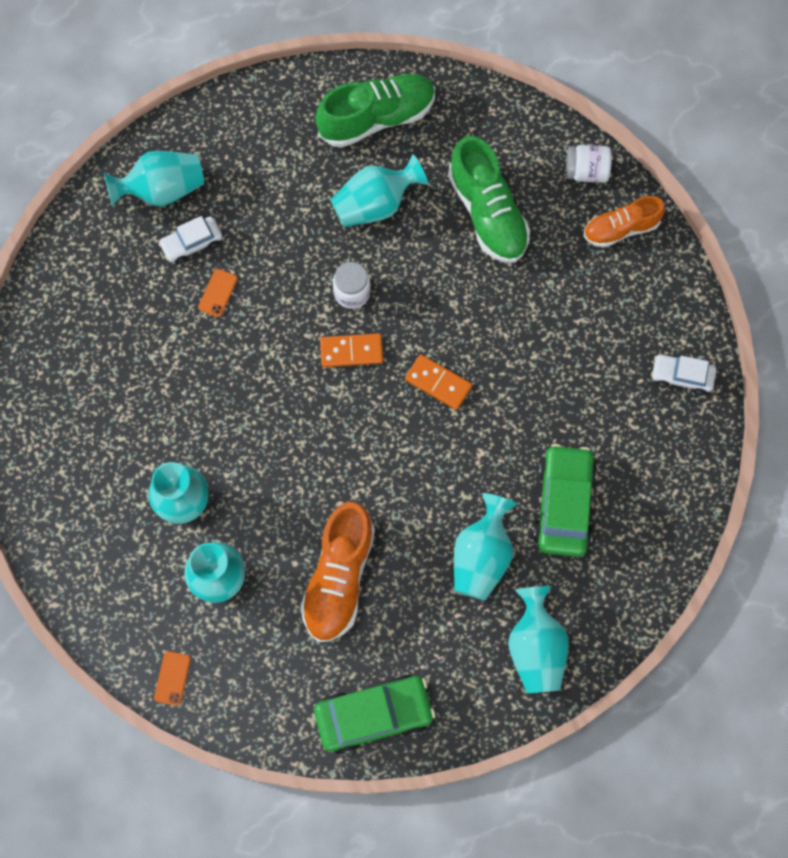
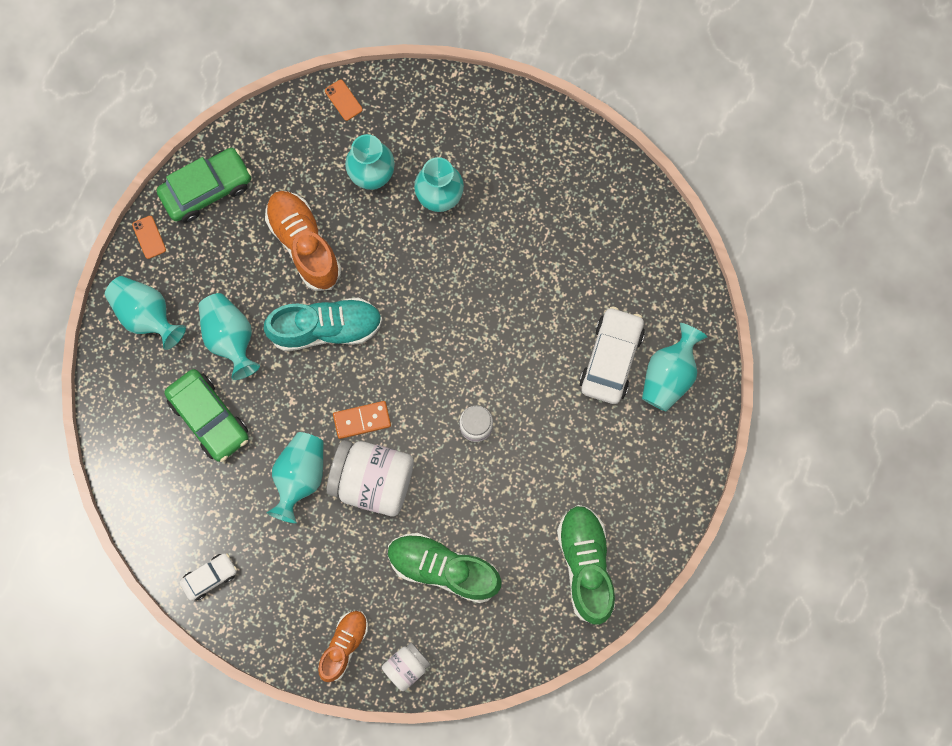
camera: 135 degrees right, 5 degrees up
(192, 243) = (611, 358): white car -> white car, size x1.72
(217, 293) = (560, 343): orange phone -> orange phone (149, 237)
(351, 351) = (437, 387): orange domino -> none
(374, 715) = (207, 189): green car -> green car turned 150 degrees counterclockwise
(375, 204) = (522, 501): turquoise vase -> turquoise vase (300, 477)
(377, 118) = (585, 565): green shoe -> green shoe turned 150 degrees clockwise
(393, 486) = (326, 328): none -> turquoise shoe
(477, 328) = (373, 481): none -> white jar

